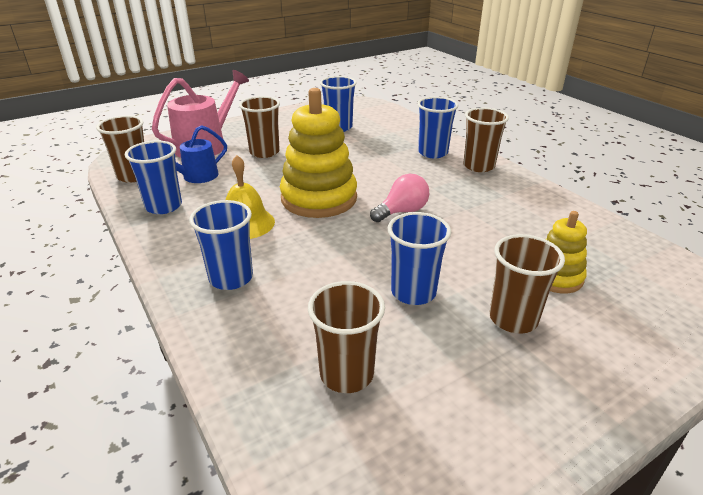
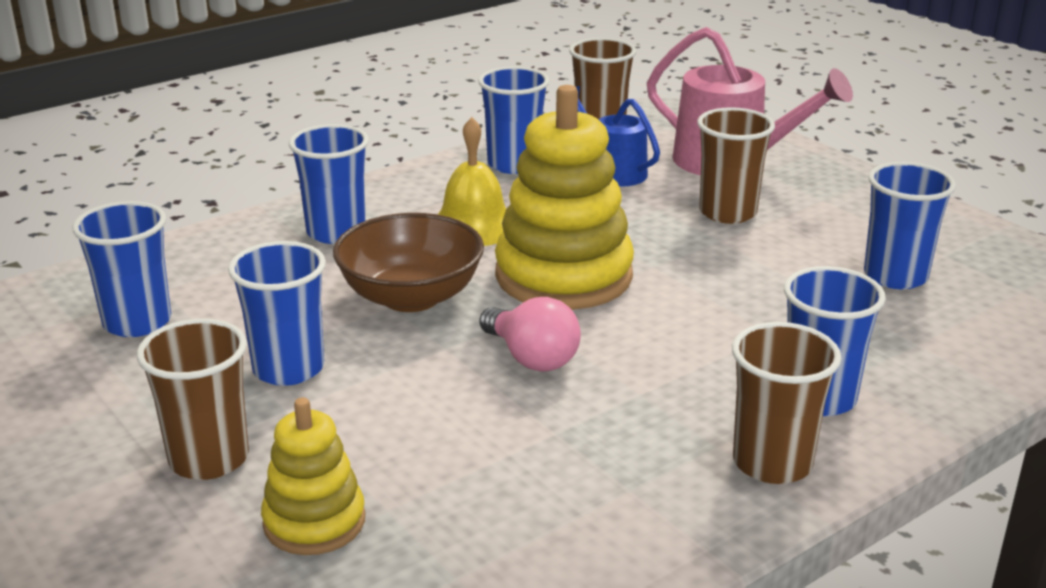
camera: 85 degrees right, 5 degrees down
(332, 247) = (411, 297): none -> brown bowl
(346, 374) = (137, 322): brown cup -> blue cup

